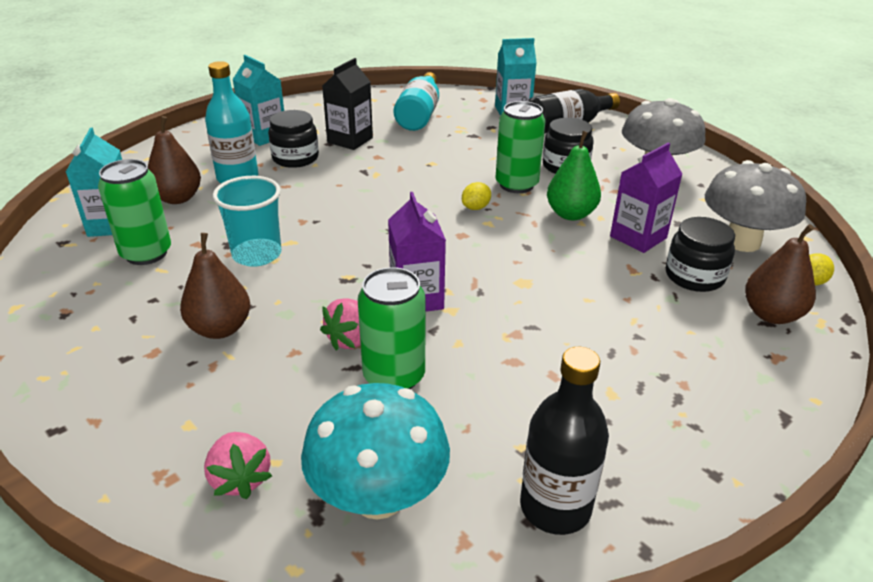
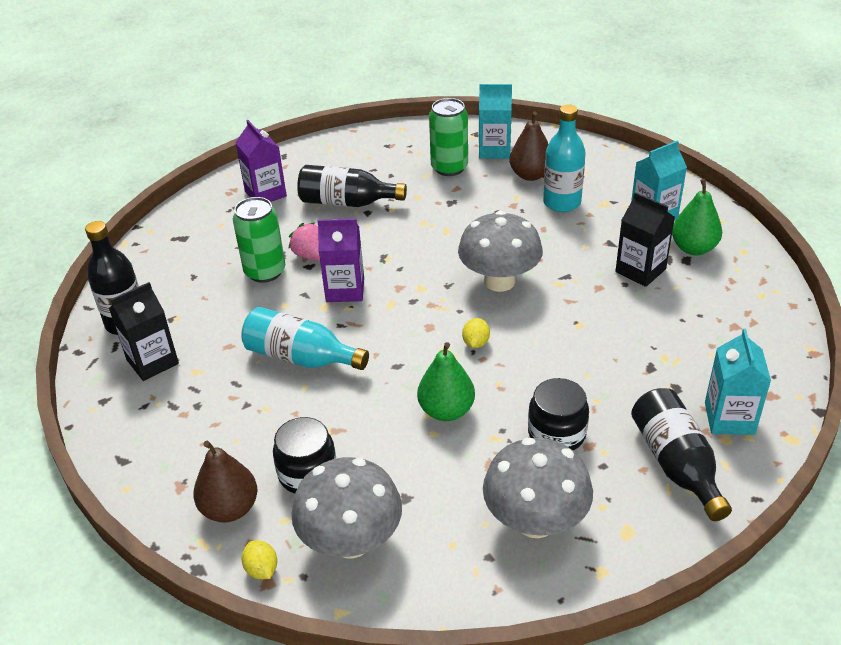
camera: 105 degrees right, 5 degrees up
(220, 329) = (347, 202): brown pear -> black bottle
(240, 479) = (215, 214): pink strawberry -> none
(257, 254) = (432, 215): turquoise cup -> none
(295, 158) = (599, 234): black jar -> none
(315, 120) = (693, 248): none -> green pear
(378, 496) = (175, 259): turquoise mushroom -> none
(379, 203) = (499, 281): none -> grey mushroom
(419, 115) = (711, 328): turquoise bottle -> turquoise bottle (301, 357)
(476, 208) = (476, 343): yellow lemon -> yellow lemon turned 45 degrees clockwise
(516, 185) = (518, 381): green can -> none
(618, 444) = (152, 362): none -> black carton
(638, 237) = (387, 452): purple carton -> purple carton (265, 194)

